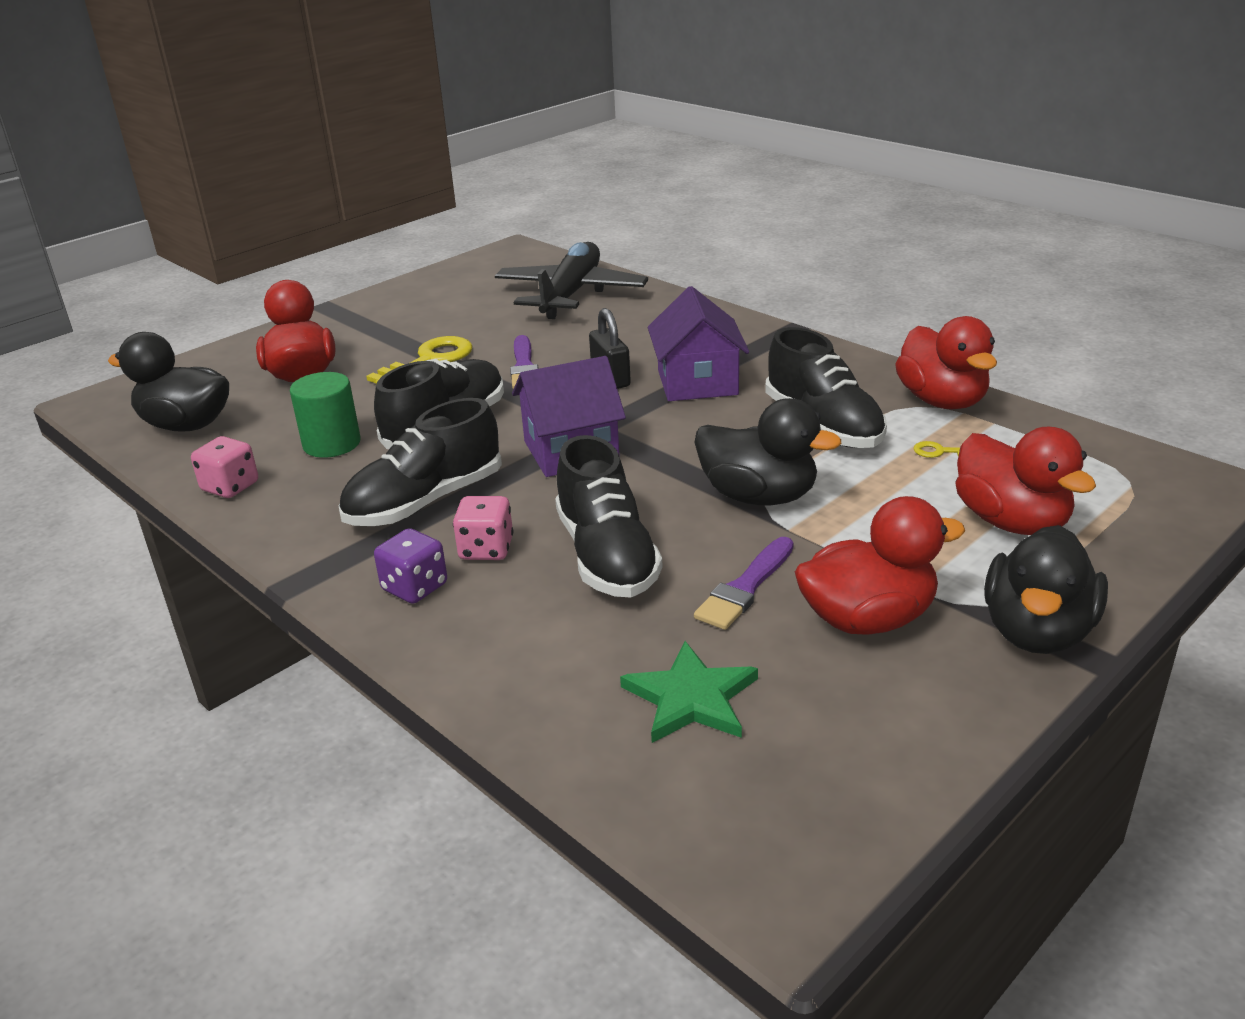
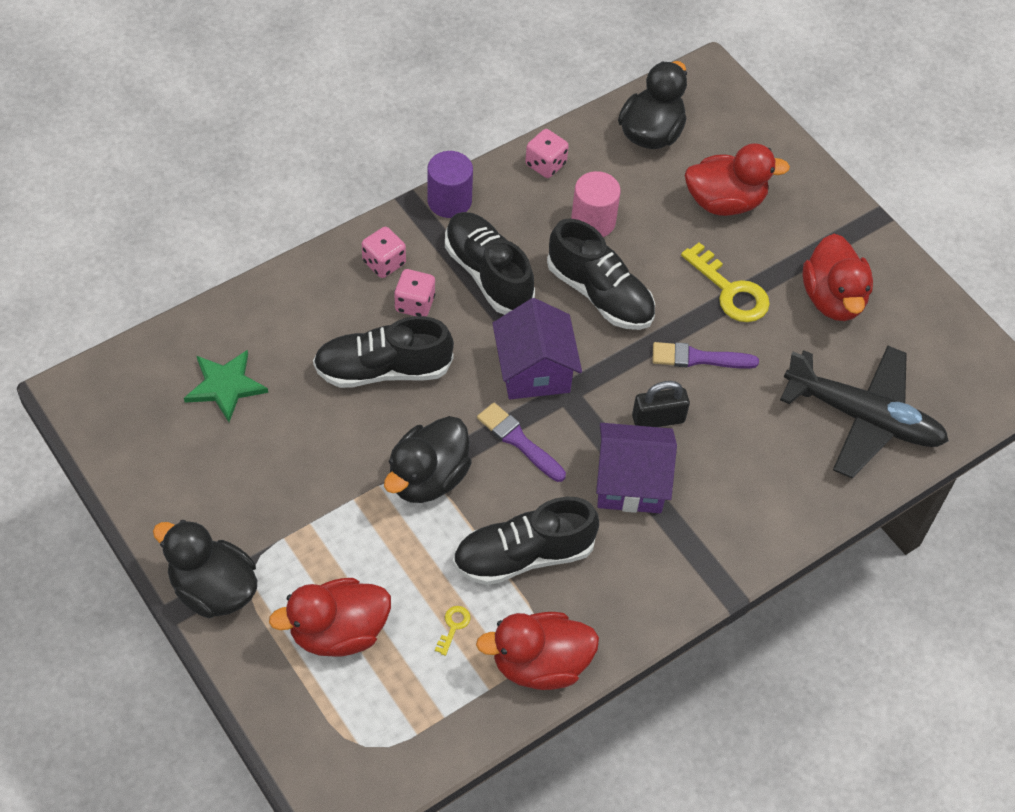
camera: 95 degrees right, 25 degrees up
(293, 550) = (449, 201): none -> purple cylinder
(332, 444) = (593, 221): green cylinder -> pink cylinder
(415, 587) = (384, 263): purple dice -> pink dice
(745, 588) = (319, 440): purple brush -> purple brush (518, 441)
(867, 619) = (261, 498): red duck -> red duck (833, 299)

